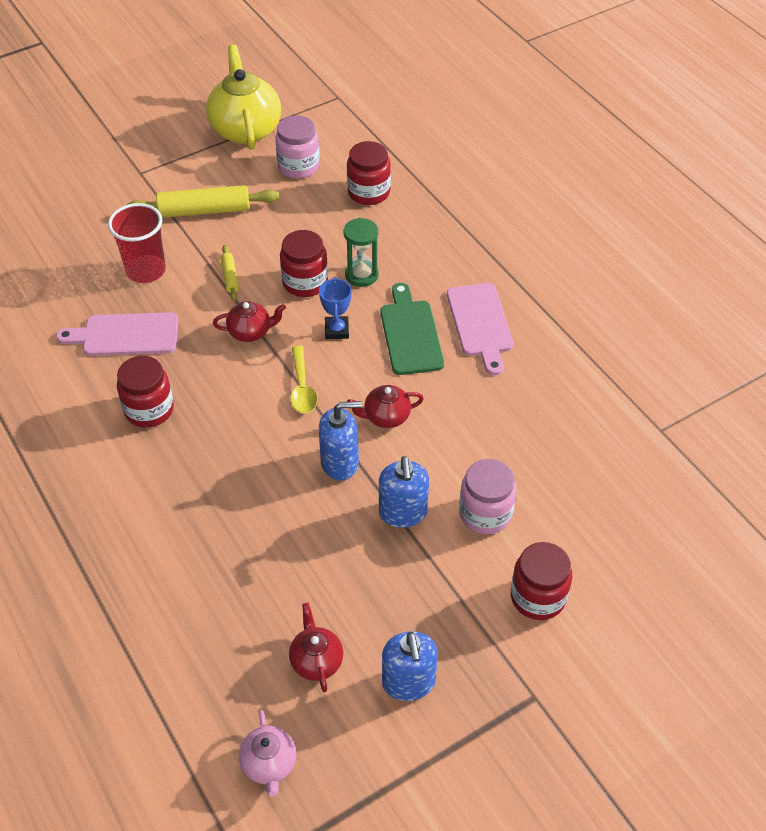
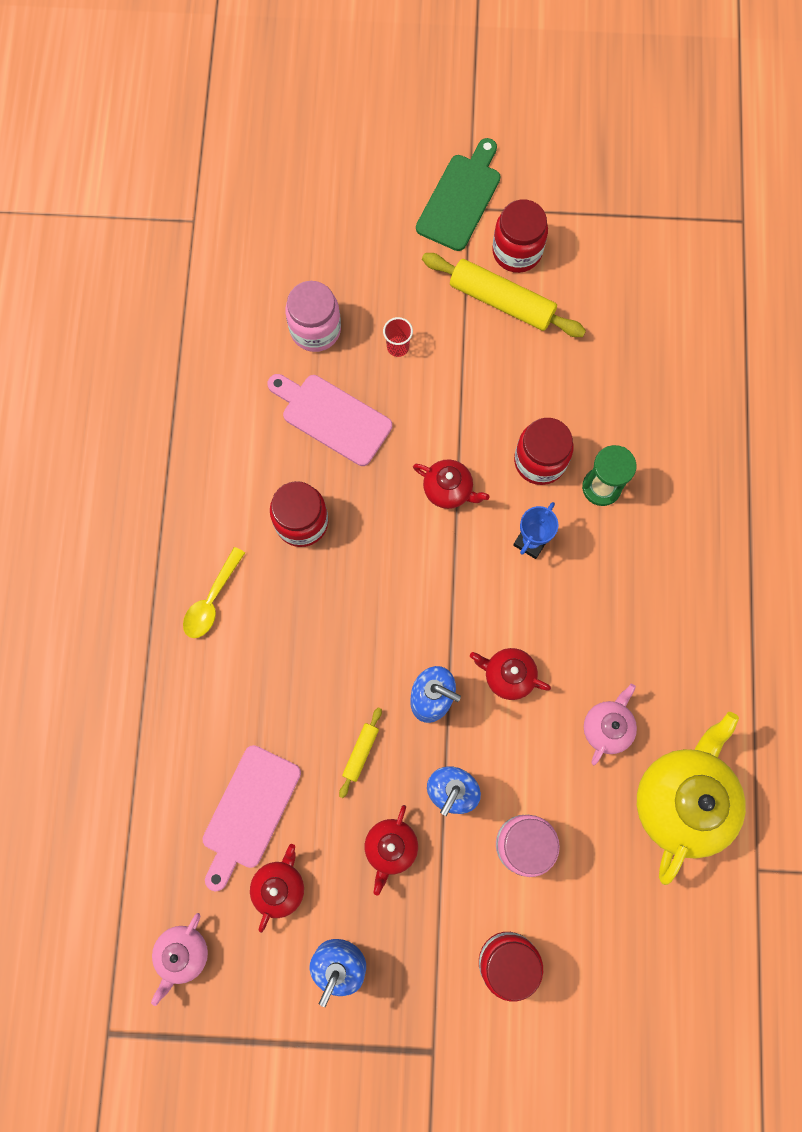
camera: 35 degrees right, 25 degrees up
(146, 271) = (398, 347): red cup -> red cup, size x0.49
(230, 277) = (472, 406): yellow rolling pin -> yellow rolling pin (361, 752)
(245, 129) = (614, 210): yellow teapot -> yellow teapot (681, 800)
(298, 166) = (635, 298): pink jar -> pink jar (315, 329)
(302, 387) = (454, 589): yellow spoon -> yellow spoon (212, 600)
(369, 192) = (683, 381): red jar -> red jar (517, 251)
(386, 577) = (391, 847): none -> red teapot
(410, 334) = (598, 593): green cutting board -> green cutting board (460, 198)
(480, 323) = (676, 626): pink cutting board -> pink cutting board (249, 812)
(483, 407) = (607, 727): none -> pink teapot

